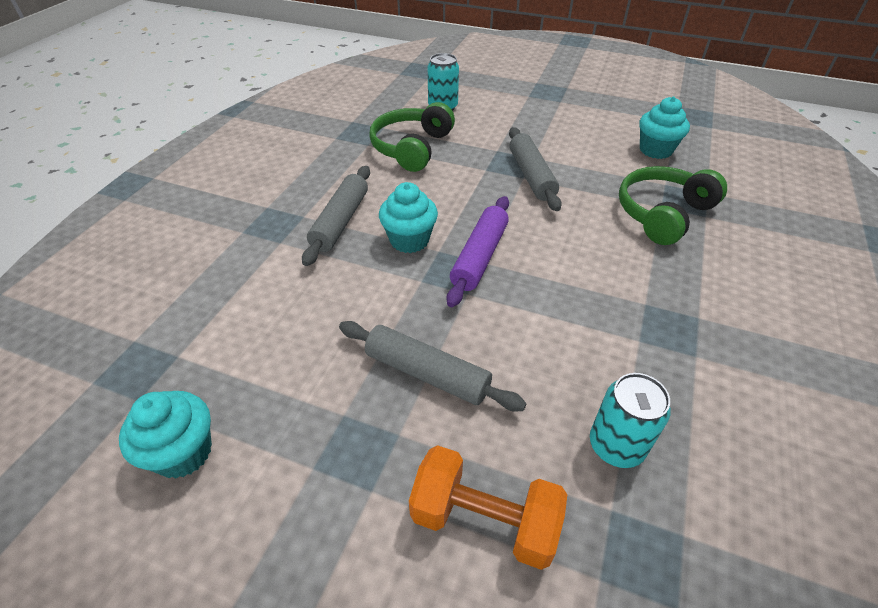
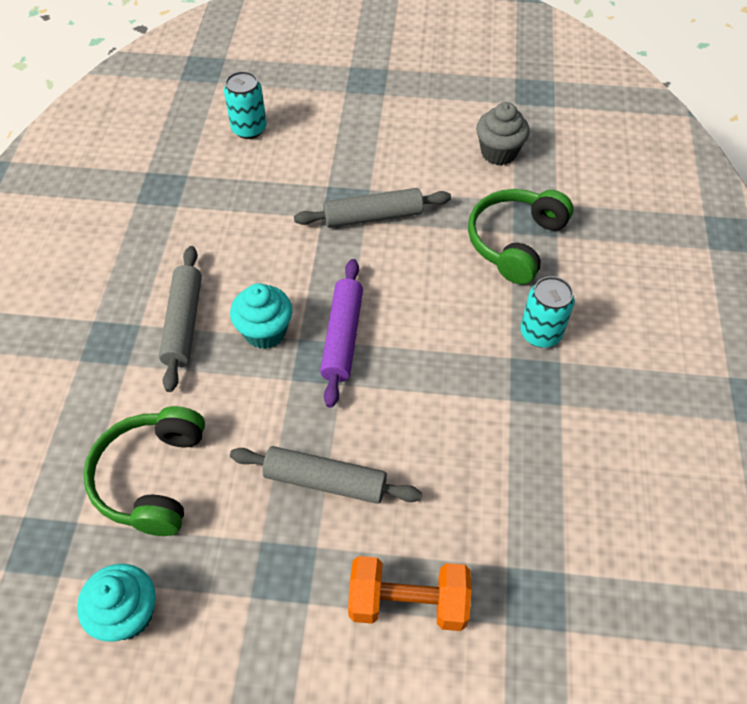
camera: 15 degrees left, 10 degrees up
(411, 148) = (230, 201): green headphones -> green headphones (151, 478)
(531, 176) = (373, 216): grey rolling pin -> grey rolling pin turned 75 degrees counterclockwise
(616, 445) = (503, 509): turquoise can -> turquoise can (540, 333)
(655, 150) = (498, 153): turquoise cupcake -> grey cupcake

